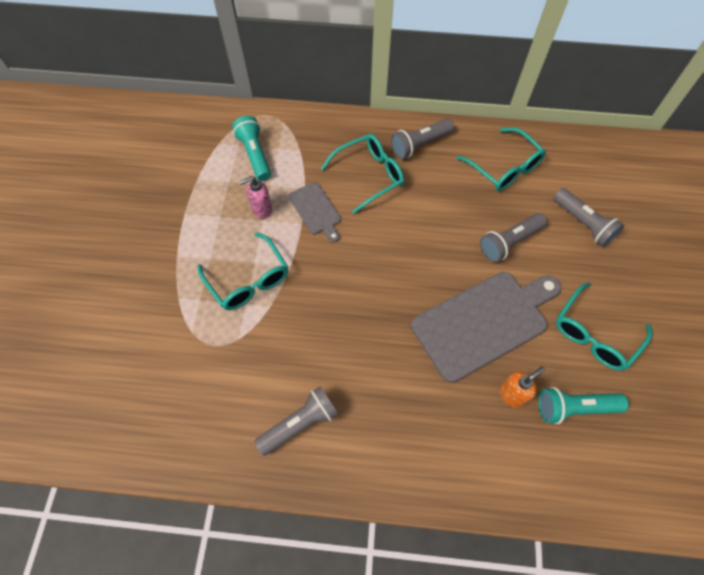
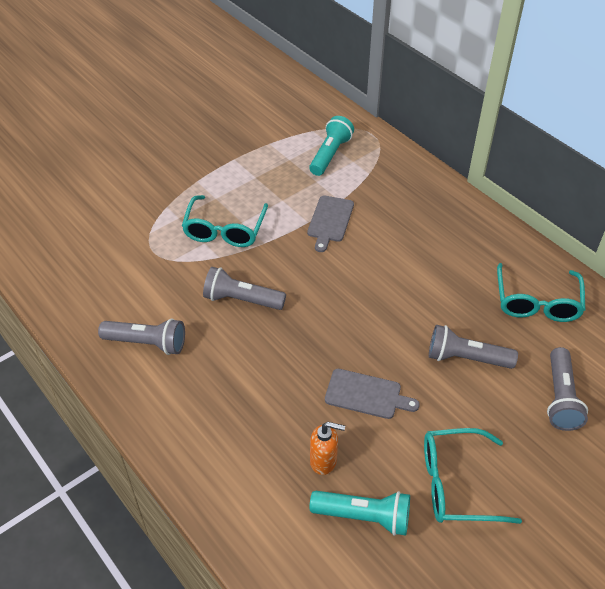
camera: 45 degrees right, 15 degrees down
(261, 209) = (290, 192): pink soap dispenser -> none
(369, 175) = (403, 227): turquoise glasses -> none
(419, 145) = (477, 234): grey flashlight -> grey flashlight (241, 300)
(484, 322) = (366, 395): grey cutting board -> grey cutting board, size x0.51
(574, 408) = (364, 517): turquoise flashlight -> turquoise flashlight turned 150 degrees clockwise

